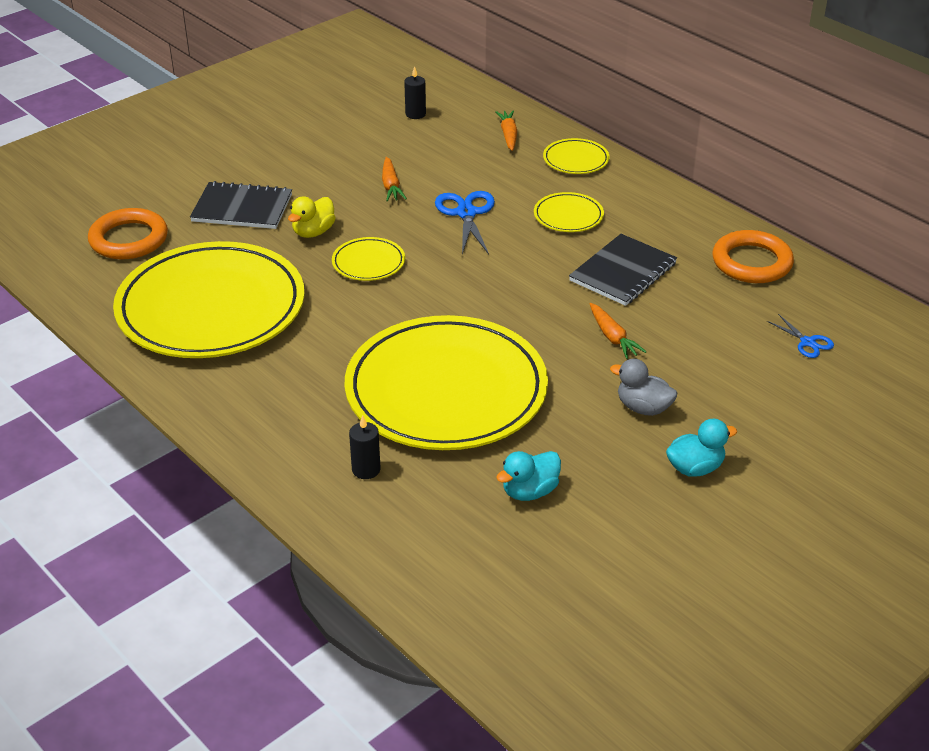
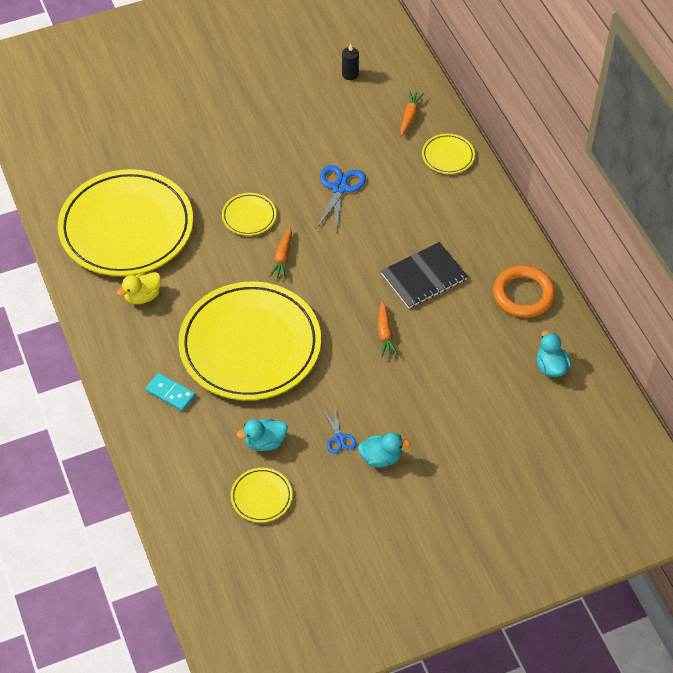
camera: 20 degrees right, 15 degrees up
(129, 239) = (95, 147): orange ring -> none
(242, 208) = (183, 139): black notebook -> none
(313, 232) = (223, 176): yellow duck -> yellow duck (142, 296)
(366, 469) = (170, 393): black candle -> turquoise domino
(391, 186) = (298, 145): orange carrot -> orange carrot (282, 257)
(568, 216) = (412, 211): yellow plate -> yellow plate (261, 497)
(643, 408) = (373, 399): grey duck -> none
(807, 342) = (519, 379): blue scissors -> blue scissors (339, 438)
(834, 322) = (551, 366): none -> turquoise duck

